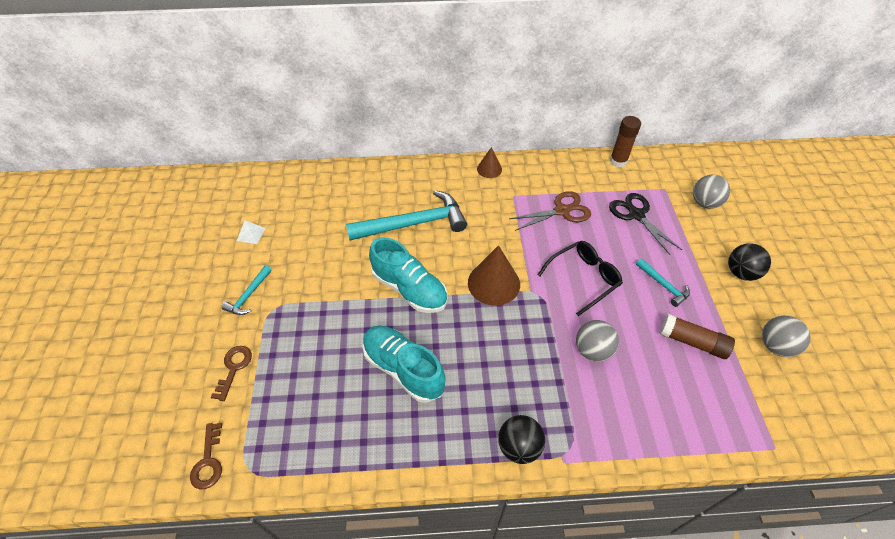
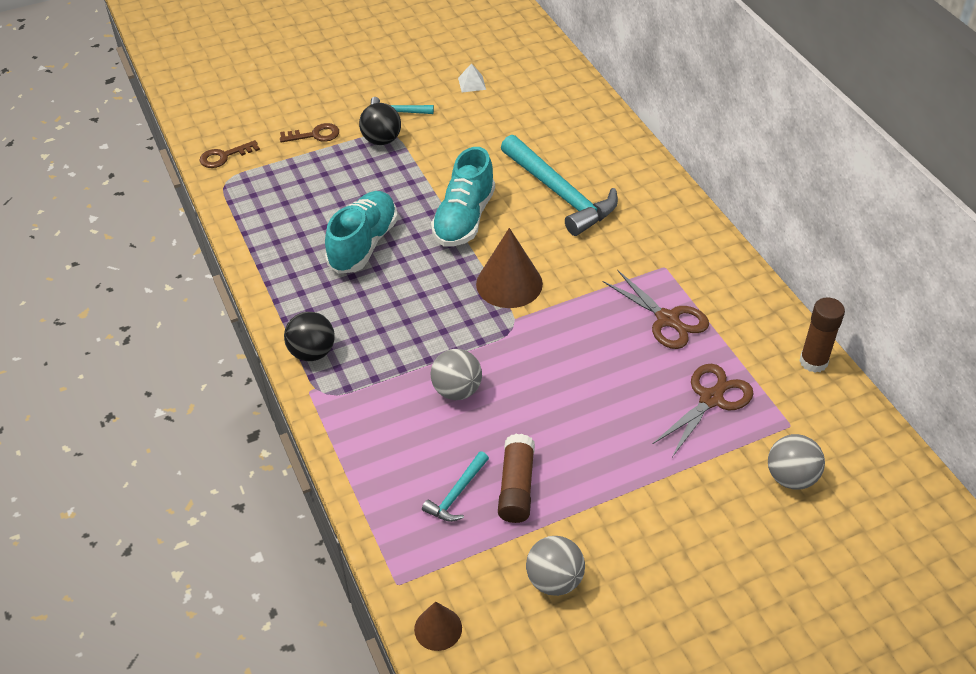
camera: 70 degrees right, 5 degrees down
(489, 169) = (698, 232): brown cone -> brown cone (438, 628)
(583, 278) = (561, 363): black glasses -> none
(636, 215) = (711, 399): black scissors -> brown scissors
(663, 285) = (595, 446): turquoise hammer -> turquoise hammer (457, 494)
(741, 273) = (669, 533): black ball -> black ball (381, 140)

